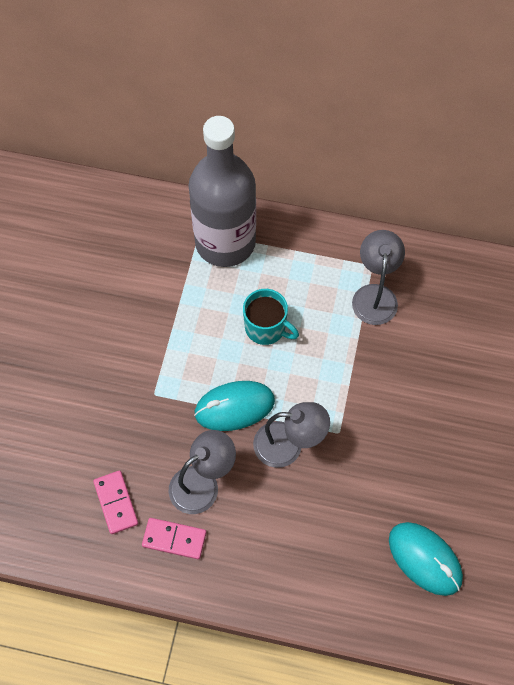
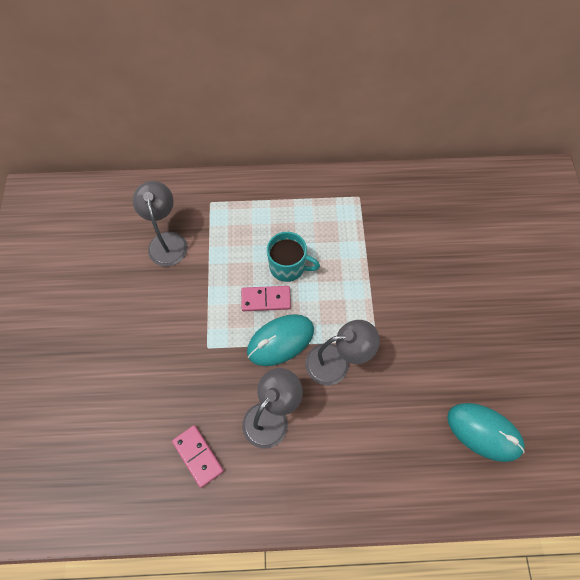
camera: 15 degrees left, 0 degrees up
(174, 539) = (260, 475): pink domino -> pink domino (266, 299)
(225, 242) = (234, 205): grey bottle -> none
(375, 295) = (369, 219): grey lamp -> grey lamp (167, 241)

